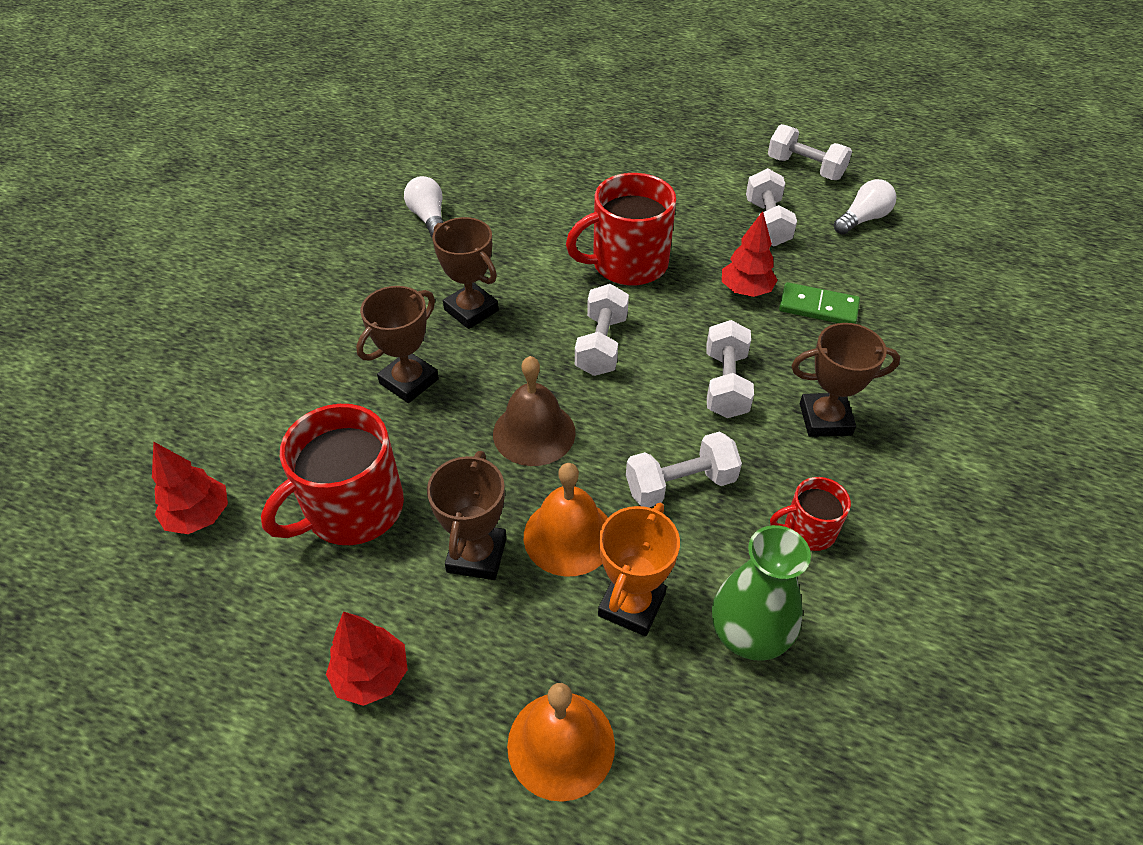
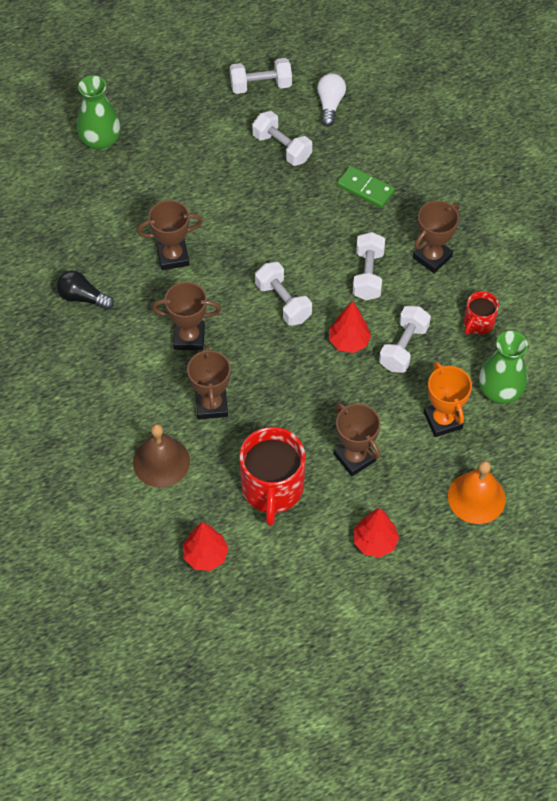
camera: 45 degrees left, 10 degrees up
(429, 218) = (83, 297): white light bulb -> black light bulb
(534, 433) = (308, 378): brown bell -> brown bell (161, 461)
(547, 239) = (173, 256): none -> brown trophy
(568, 536) = (383, 414): orange bell -> none
(603, 127) = (101, 140): none -> green vase
(627, 264) = (237, 238): red mug -> none
(725, 384) = (368, 275): white dumbbell -> white dumbbell turned 45 degrees clockwise
(746, 291) = (319, 206): red tree -> red tree (349, 341)
(818, 307) = (365, 189): green domino -> green domino turned 60 degrees clockwise

